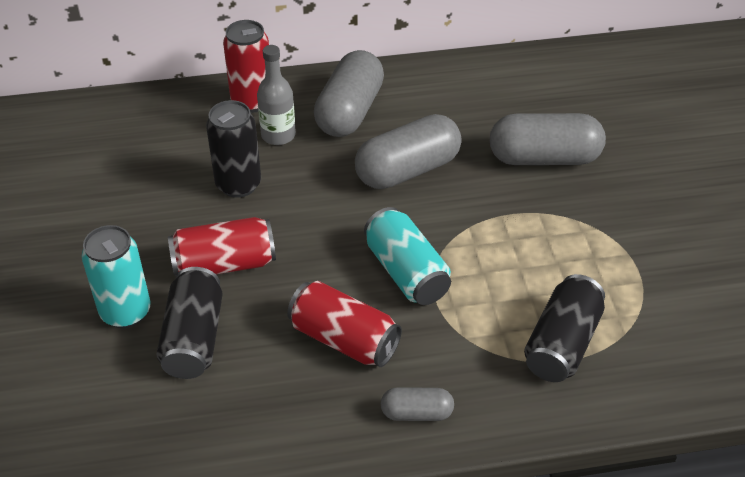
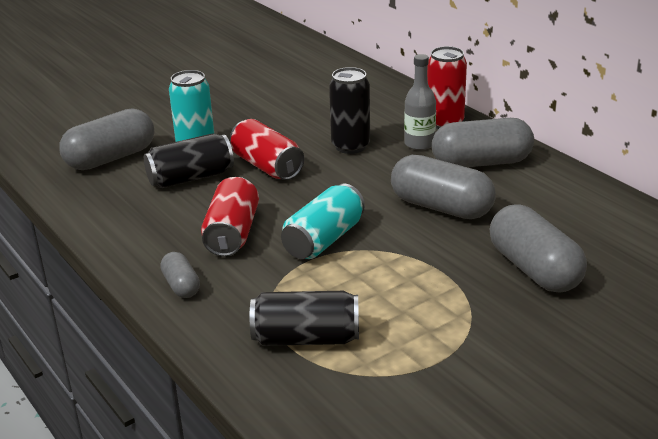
camera: 65 degrees right, 15 degrees down
(76, 403) = (111, 158): none -> grey capsule

